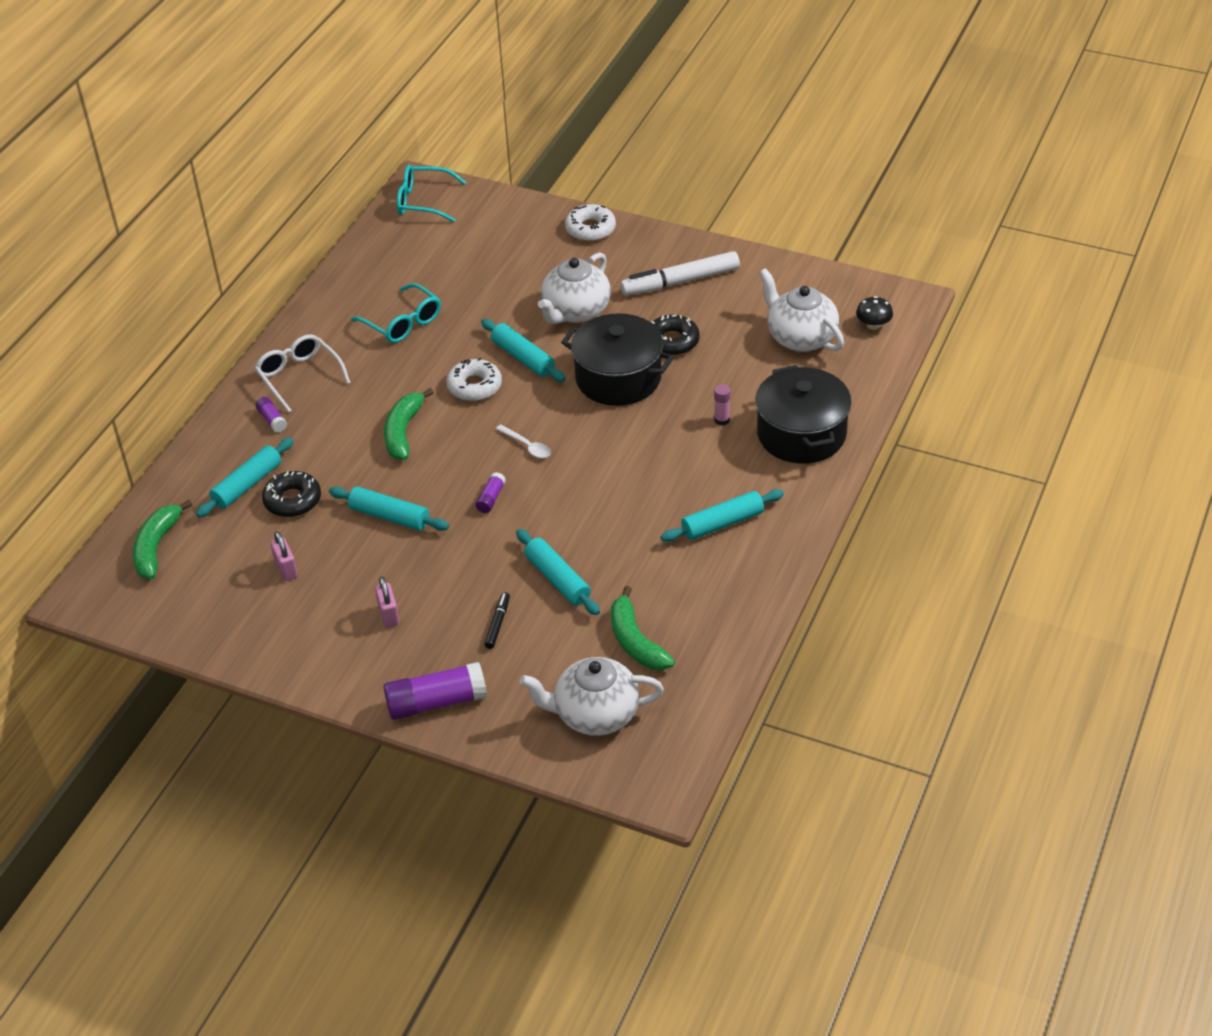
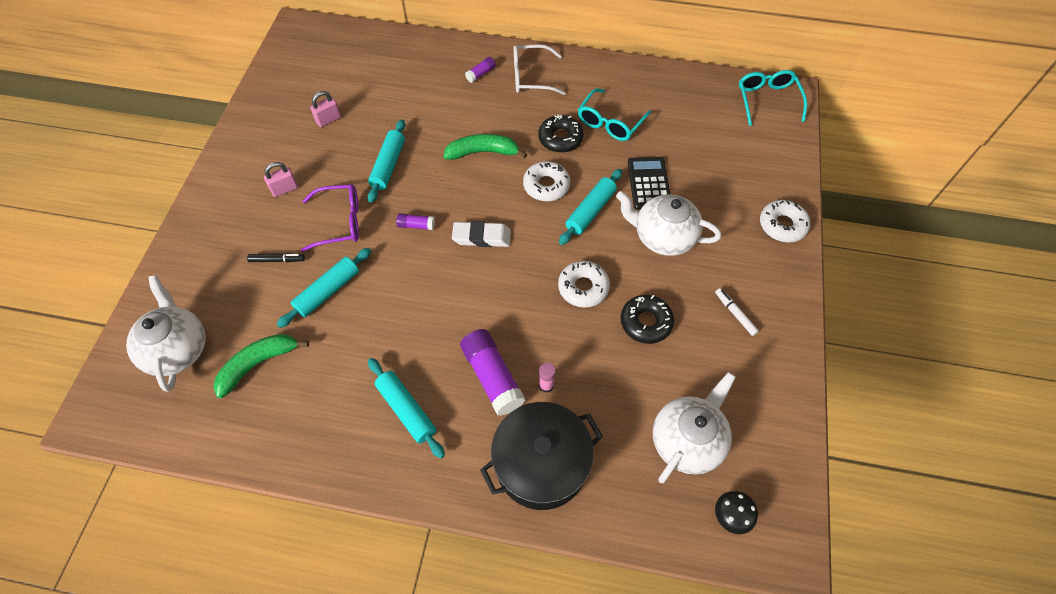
camera: 75 degrees right, 15 degrees up
(156, 547) = (345, 48): green banana -> none
(247, 485) = (411, 78): turquoise rolling pin -> none
(292, 500) = (398, 106): black donut -> black donut (560, 138)
(299, 376) = (531, 77): white glasses -> white glasses turned 135 degrees counterclockwise
(436, 702) = (196, 238): purple glue stick -> purple glue stick (492, 377)
(461, 564) = (340, 222): none -> purple glasses
(503, 309) = (649, 184): none -> black calculator
(527, 446) = (481, 237): white spoon -> white eraser
(618, 378) = (583, 287): black pot -> white donut
(680, 281) = (735, 313): white marker -> white marker, size x0.48

